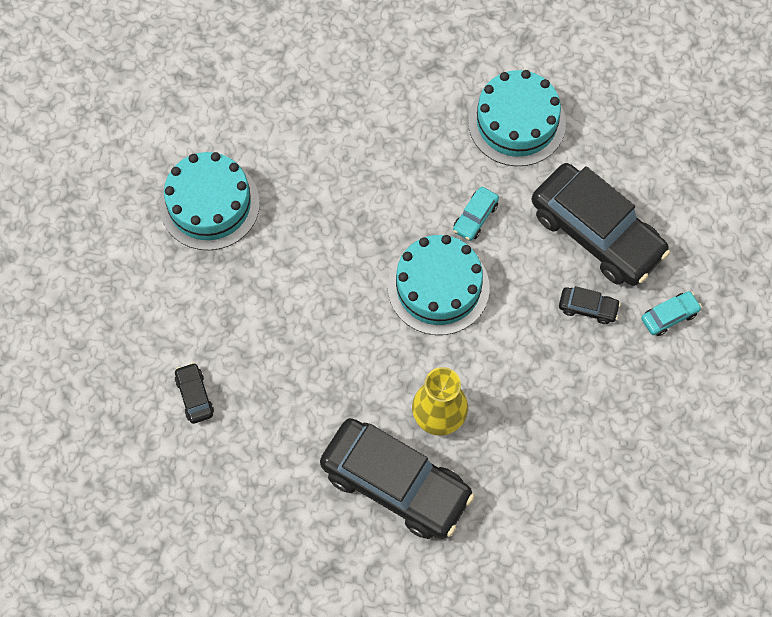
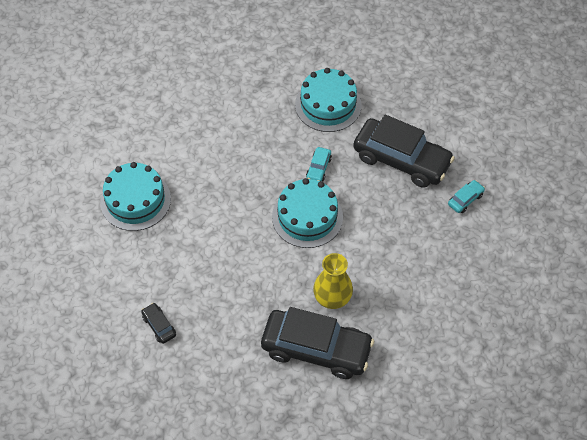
camera: 15 degrees left, 10 degrees down
(588, 308) = (410, 207): black car -> none

